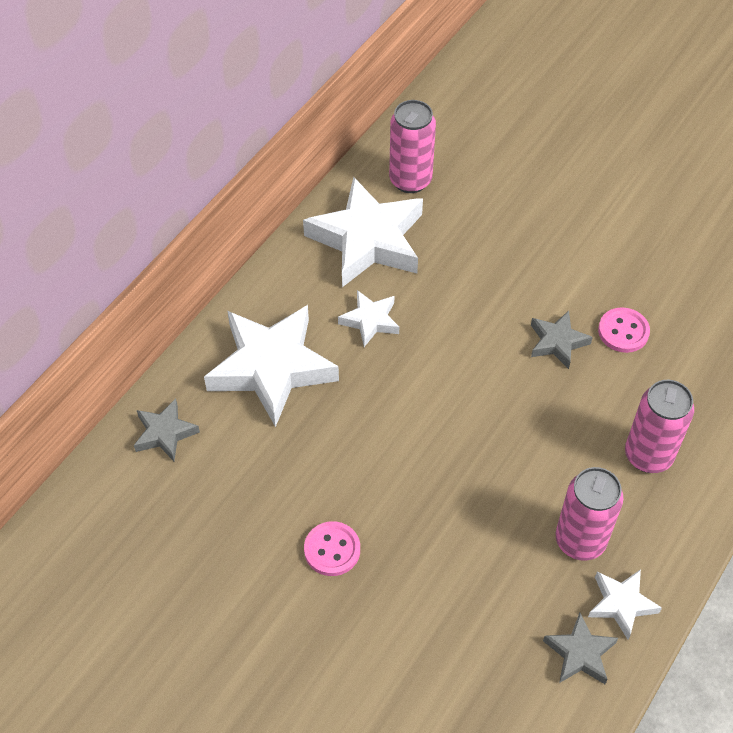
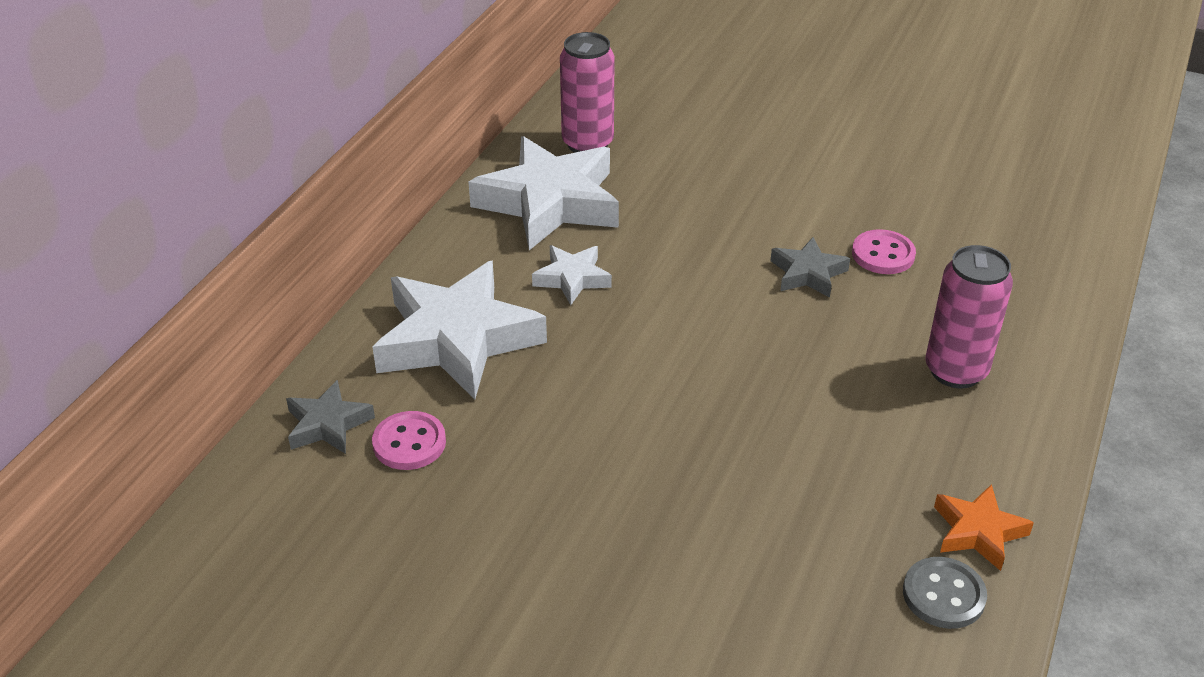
camera: 10 degrees left, 15 degrees down
(332, 550) = (580, 523): pink button -> pink button (409, 443)
(580, 540) = (902, 470): pink can -> none
(580, 653) = (943, 595): grey star -> grey button
(621, 604) = (978, 532): white star -> orange star

